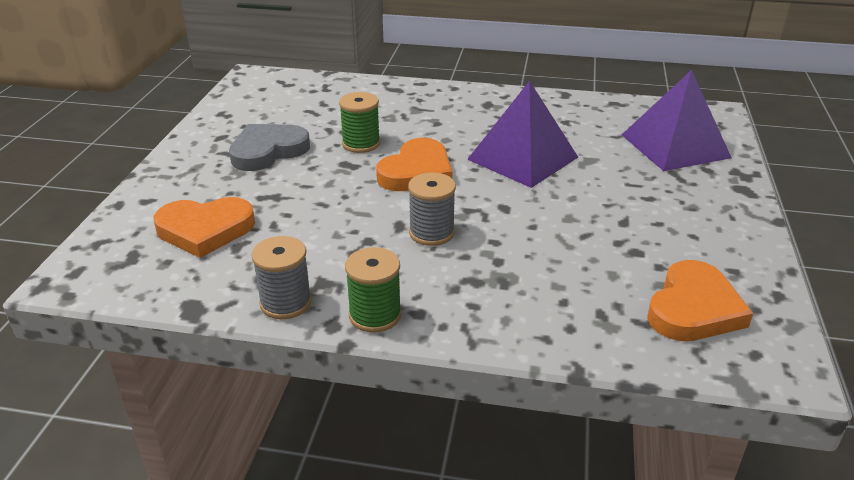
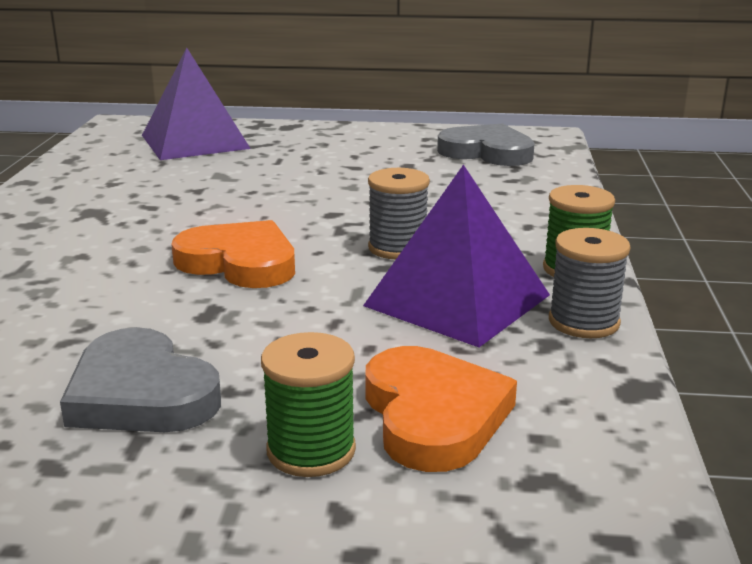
camera: 95 degrees left, 10 degrees down
(361, 144) = (137, 307): green spool -> green spool (311, 450)
(522, 158) = (210, 204): purple pyramid -> purple pyramid (457, 300)
(693, 308) = (487, 152): orange heart -> grey heart

